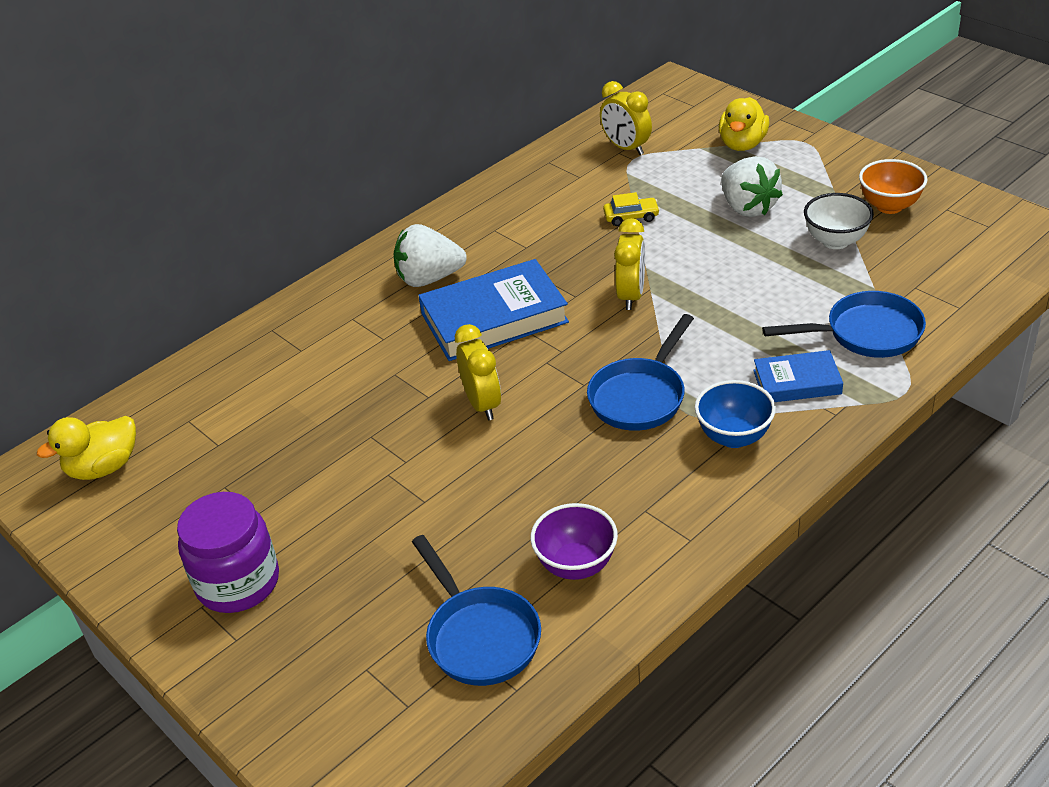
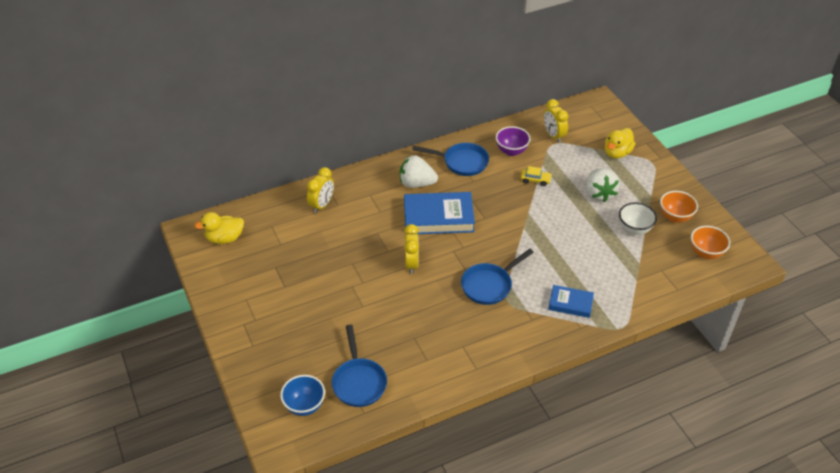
camera: 15 degrees right, 5 degrees up
(238, 582) = (263, 318): purple jar -> none
(576, 565) = (417, 362): purple bowl -> purple bowl (511, 151)
(631, 296) = (512, 227): yellow clock -> yellow clock (322, 205)
(734, 437) = (524, 322): blue bowl -> blue bowl (304, 406)
(866, 333) = (620, 288): blue pan -> blue pan (462, 162)
(970, 242) = (706, 253): none -> orange bowl

